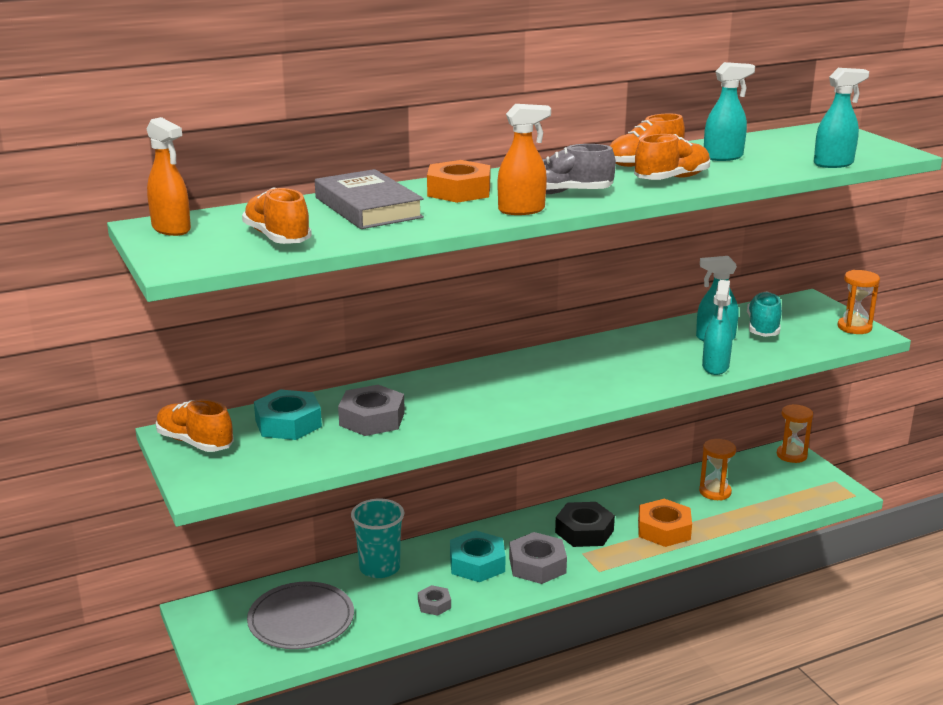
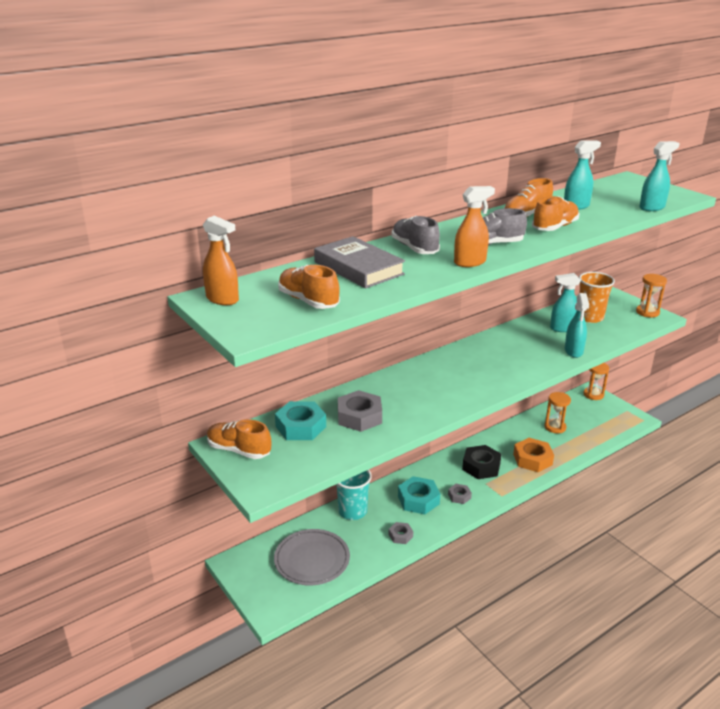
camera: 10 degrees left, 5 degrees up
(459, 191) = (414, 248): orange nut -> grey shoe
(537, 565) = (459, 496): grey nut -> grey nut, size x0.55
(763, 328) = (590, 317): turquoise shoe -> orange cup

